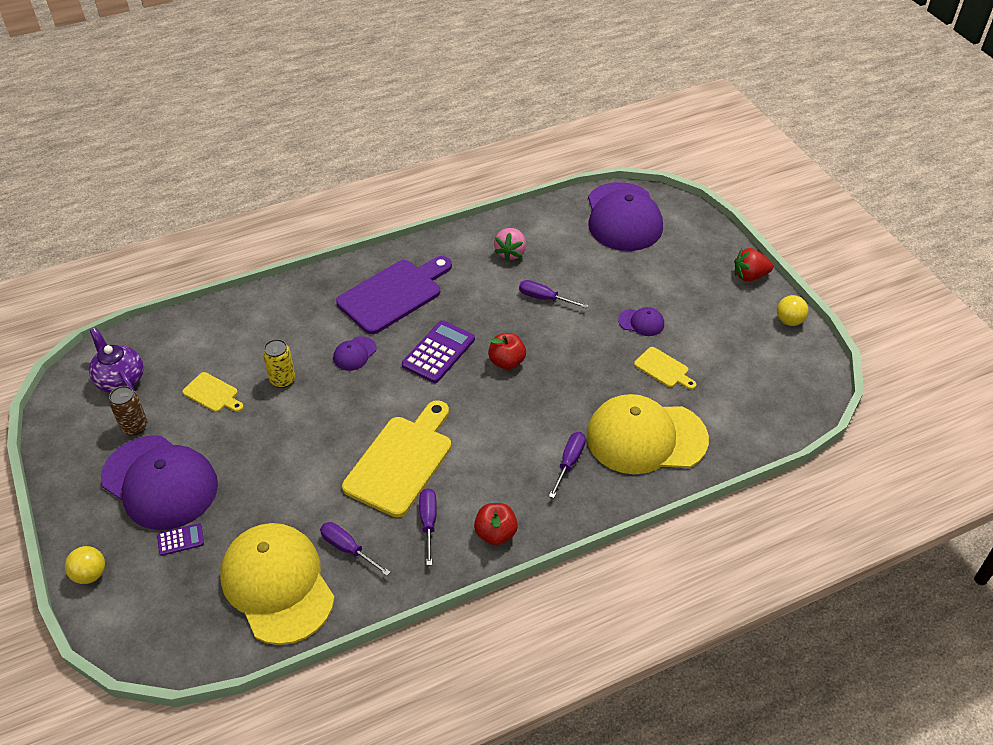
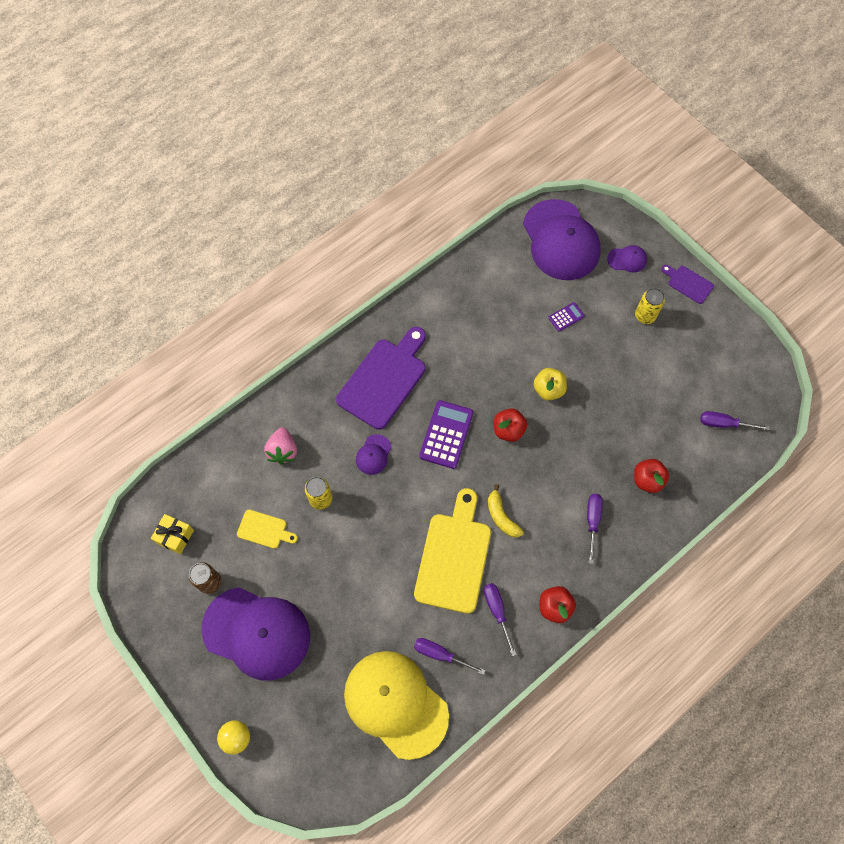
camera: 15 degrees left, 20 degrees up
(120, 380) = (175, 536): purple teapot -> yellow gift
(180, 540) = (298, 684): purple calculator -> purple calculator (566, 317)
(469, 436) = (501, 516): none -> yellow banana
(510, 253) = (473, 306): pink strawberry -> pink strawberry (283, 451)
(544, 298) = (518, 352): purple screwdriver -> purple screwdriver (723, 423)
(564, 336) = (548, 389): none -> yellow apple
(641, 322) = (610, 358): purple cap -> purple cap (627, 259)
(646, 437) = (647, 480): yellow cap -> red apple
(663, 369) = (642, 404): yellow cutting board -> none
(692, 294) = (645, 316): none -> yellow can
(749, 276) = (688, 283): red strawberry -> purple cutting board
(789, 321) = (733, 326): yellow ball -> none

